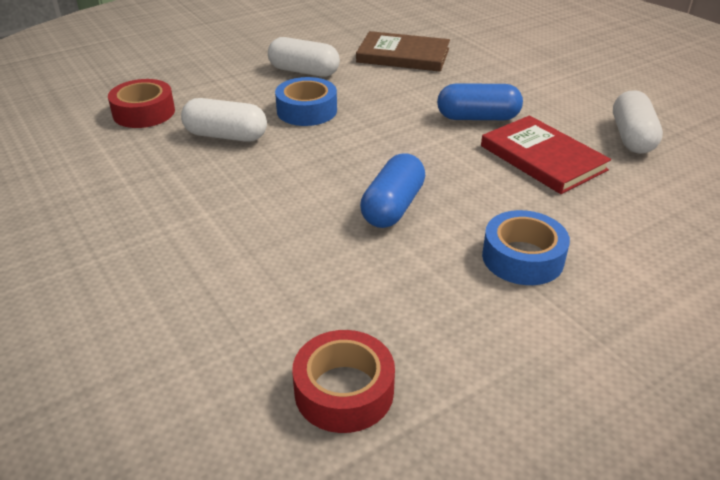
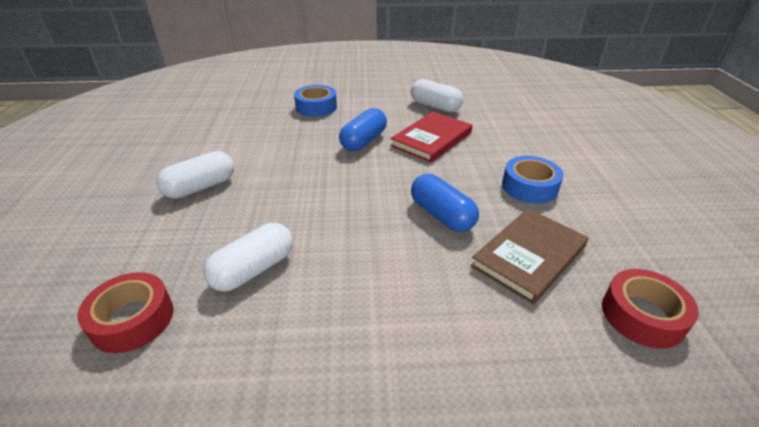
camera: 60 degrees left, 0 degrees up
(307, 110) = (267, 208): blue tape -> blue tape (316, 107)
(403, 55) = (244, 135): brown book -> brown book (529, 256)
(542, 158) = (431, 139): red book -> red book turned 45 degrees counterclockwise

